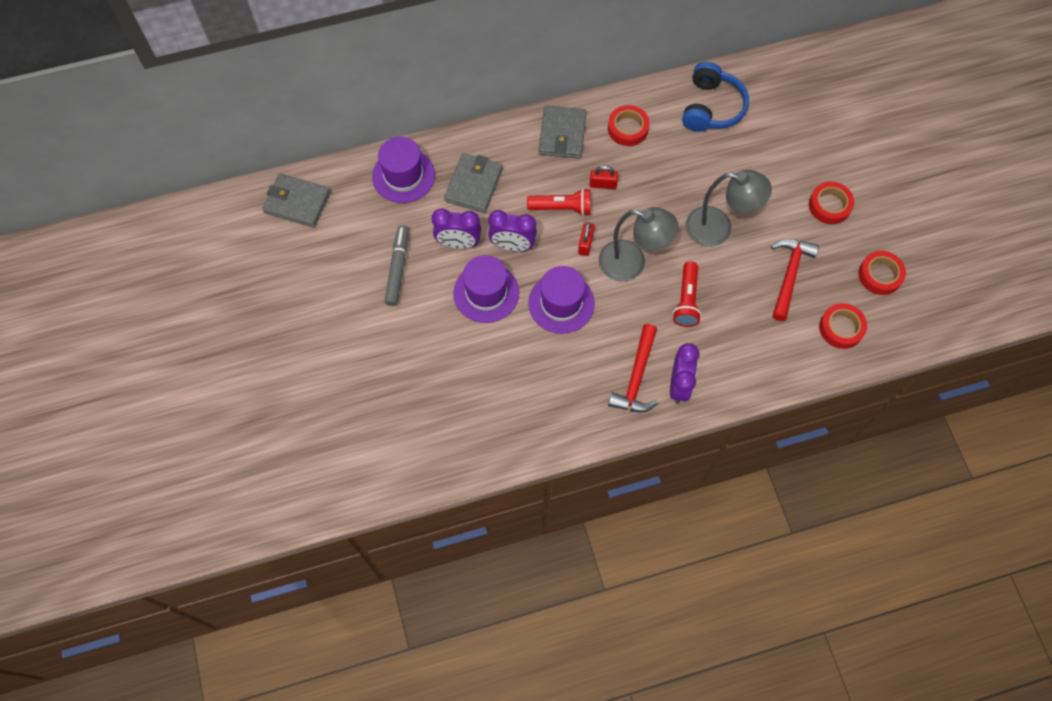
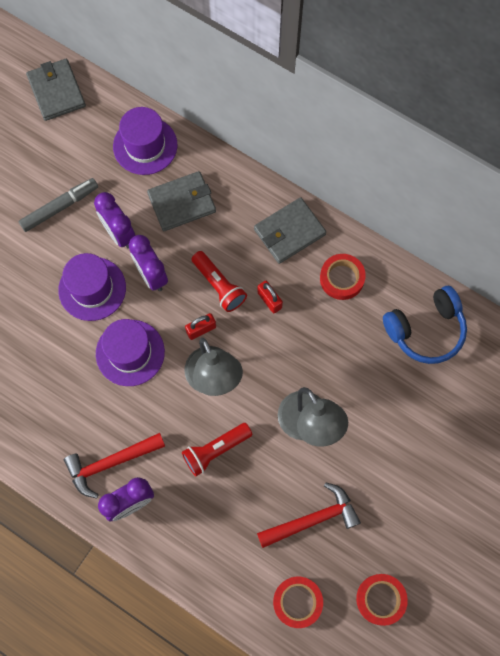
camera: 50 degrees right, 5 degrees up
(829, 205) = (414, 504): red tape -> none

